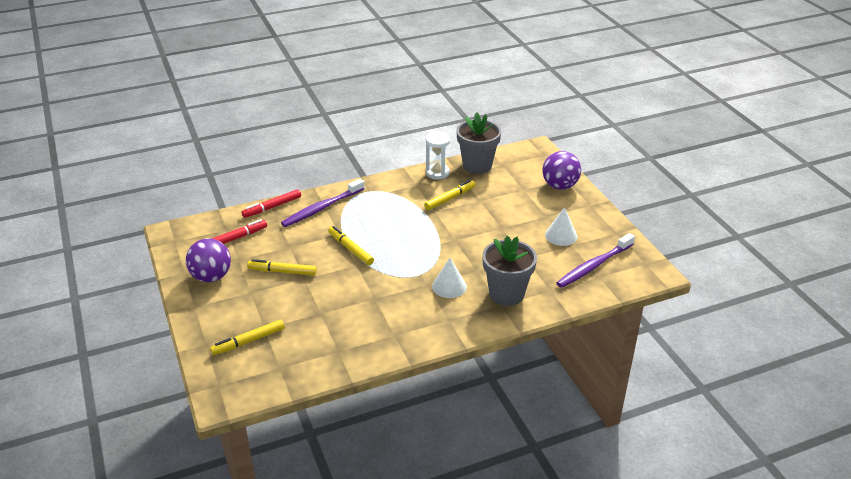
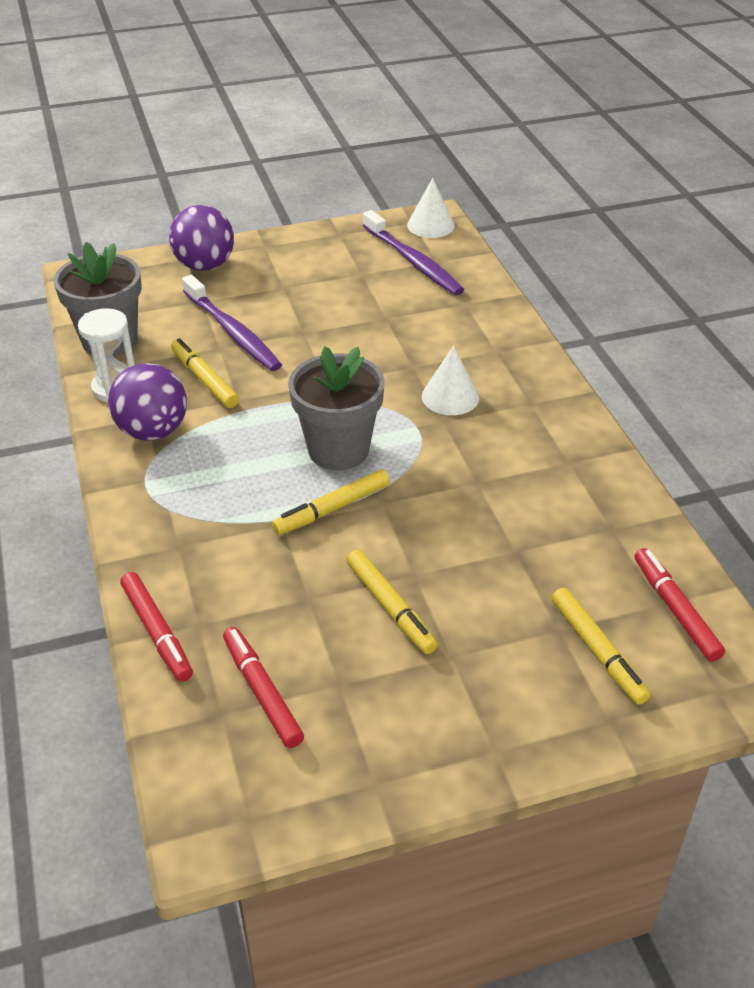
camera: 85 degrees left, 5 degrees up
(211, 277) = (396, 728): purple ball -> purple ball (153, 431)
(274, 372) = (675, 610): none -> red marker
(282, 271) = (390, 607): yellow marker -> yellow marker turned 45 degrees counterclockwise
(322, 208) = (184, 549): purple toothbrush -> purple toothbrush (232, 332)
(506, 294) = (472, 342): grey flower pot -> grey flower pot (338, 450)
(561, 235) = (336, 280): white cone -> white cone (430, 225)

